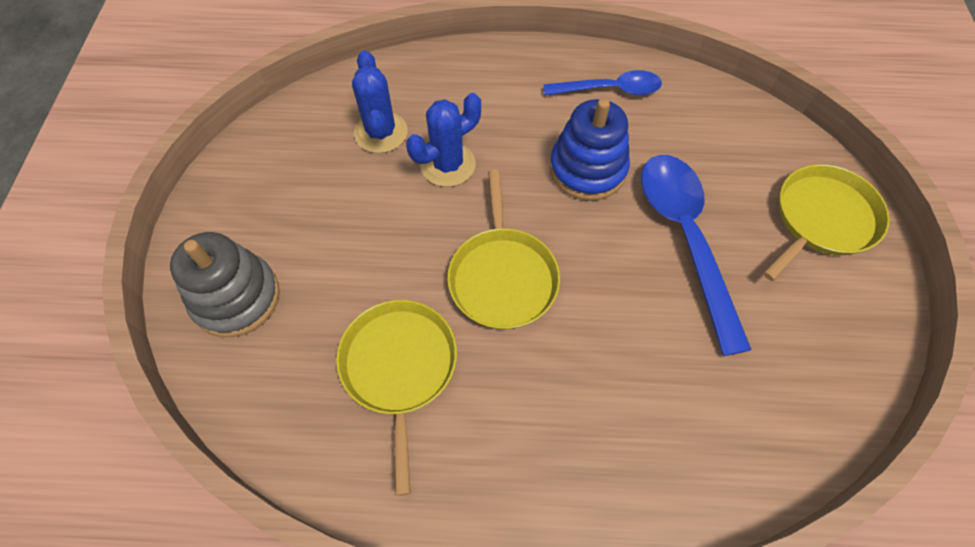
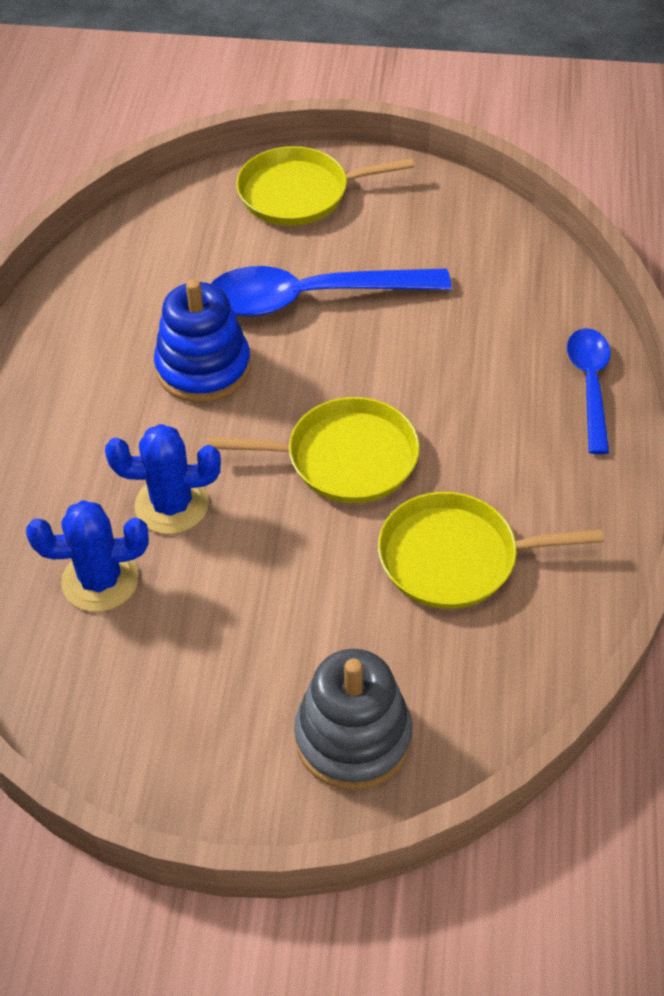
camera: 85 degrees left, 10 degrees down
(448, 165) = (172, 505): blue cactus -> blue cactus turned 60 degrees counterclockwise
(610, 90) = (80, 333): blue spoon -> blue spoon (590, 385)
(822, 219) = (299, 193): yellow pan -> yellow pan turned 60 degrees counterclockwise

